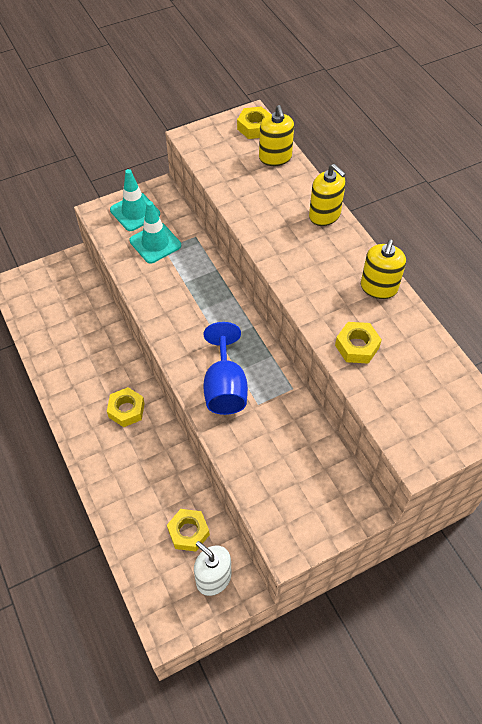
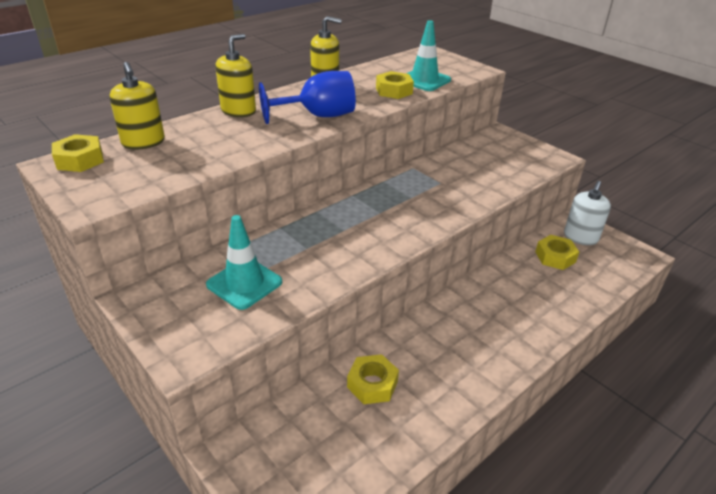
camera: 105 degrees left, 20 degrees down
(126, 410) = (459, 326): yellow nut -> yellow nut (372, 384)
(135, 212) = (182, 316): turquoise traffic cone -> turquoise traffic cone (424, 80)
(225, 387) = (434, 202): blue goblet -> blue goblet (318, 116)
(275, 157) = (143, 142): yellow soap dispenser -> yellow soap dispenser turned 90 degrees clockwise

